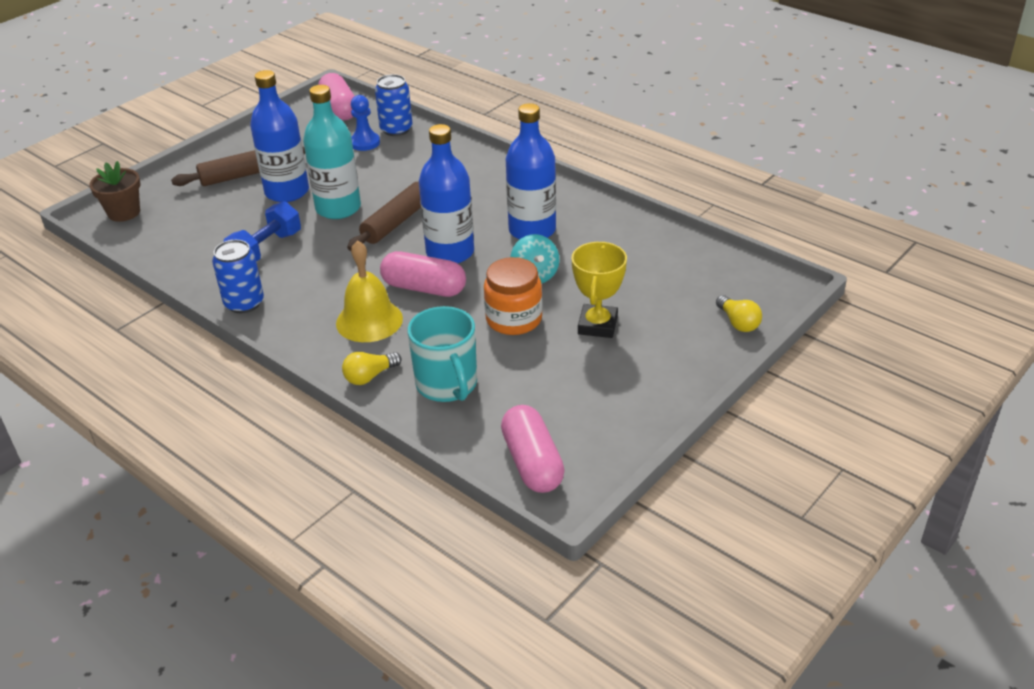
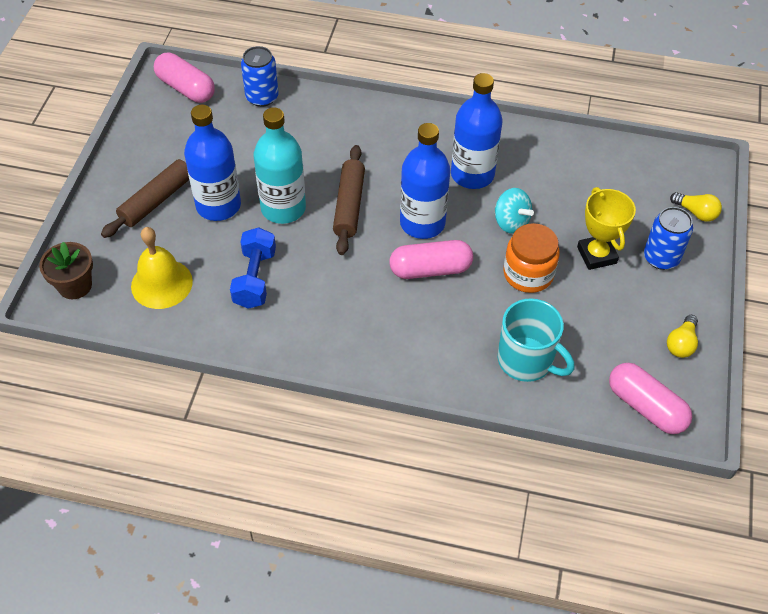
camera: 30 degrees left, 15 degrees up
(244, 303) = (286, 345): blue can -> blue can (661, 258)
(365, 143) = (245, 122): blue pawn -> none
(369, 320) = (411, 321): yellow bell -> yellow bell (161, 283)
(370, 376) = (458, 378): yellow light bulb -> yellow light bulb (681, 343)

